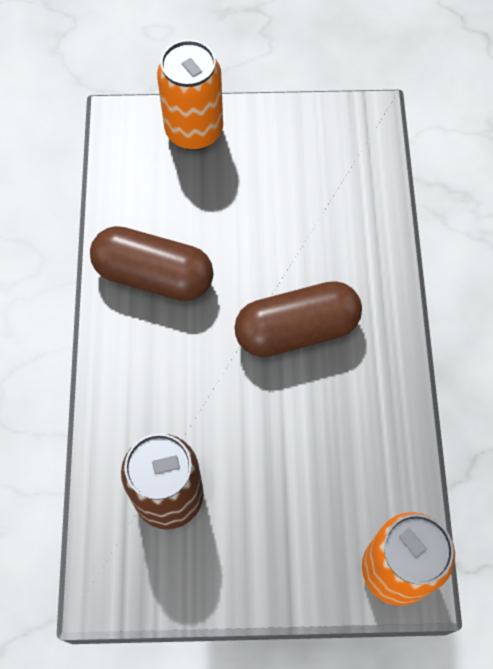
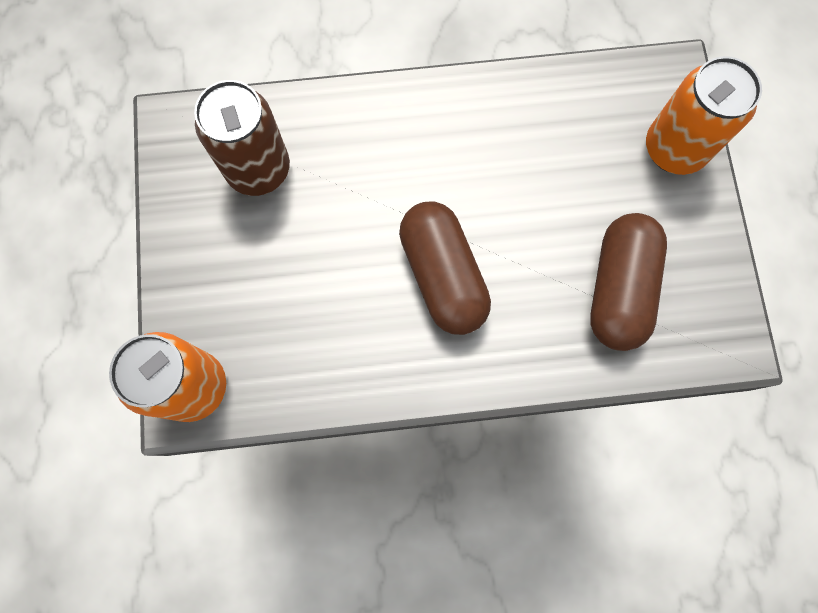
camera: 85 degrees right, 10 degrees up
(154, 276) = (489, 129): brown capsule -> brown capsule (619, 288)

